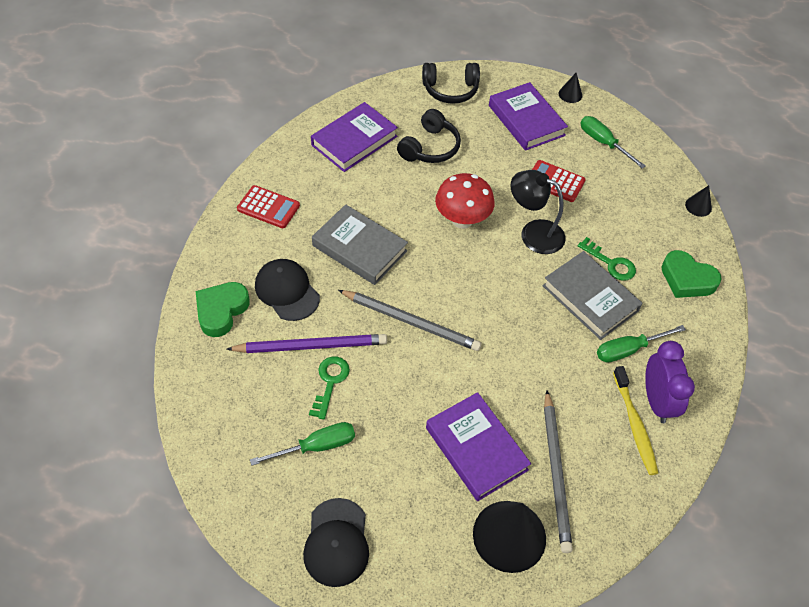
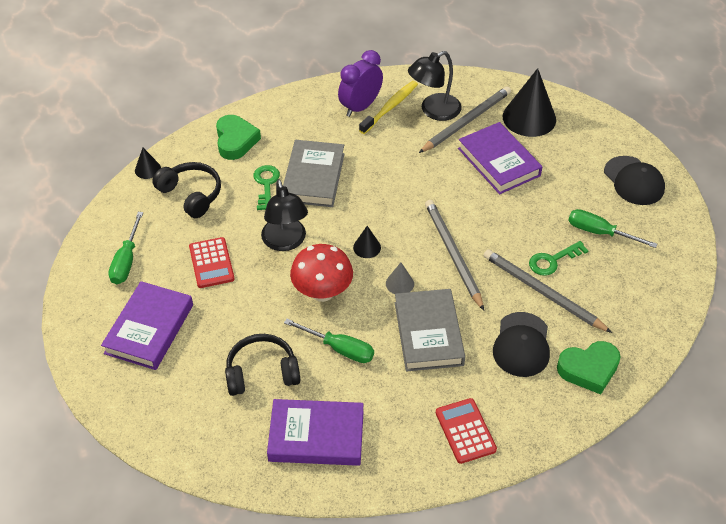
camera: 130 degrees left, 5 degrees down
(311, 346) = (542, 292): purple pencil -> grey pencil
(336, 542) = (634, 181): black cap -> black cap turned 105 degrees clockwise
(420, 267) = (399, 283): none -> grey cone
(450, 90) = (162, 415): black headphones -> black headphones (191, 195)
(476, 449) = (498, 162): purple book -> purple book turned 45 degrees counterclockwise
(570, 94) = (76, 321): black cone -> black cone (367, 247)
(597, 458) = (433, 111): none -> black lamp
(628, 350) = (335, 137): green screwdriver -> green screwdriver (339, 348)

